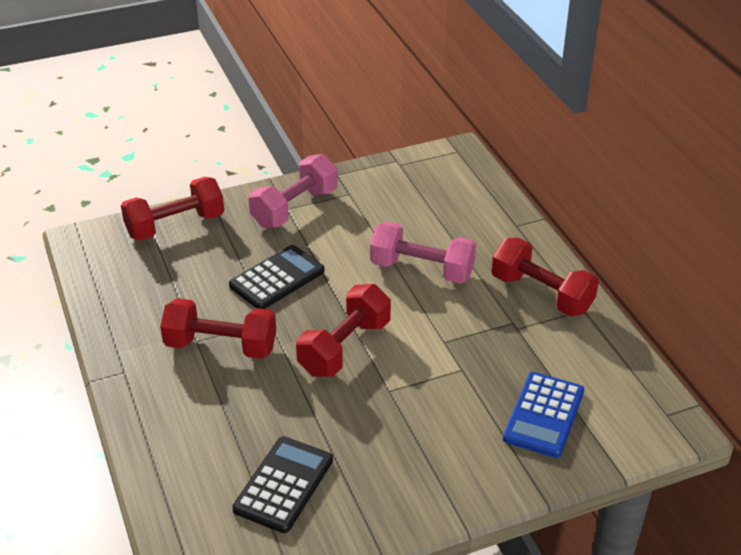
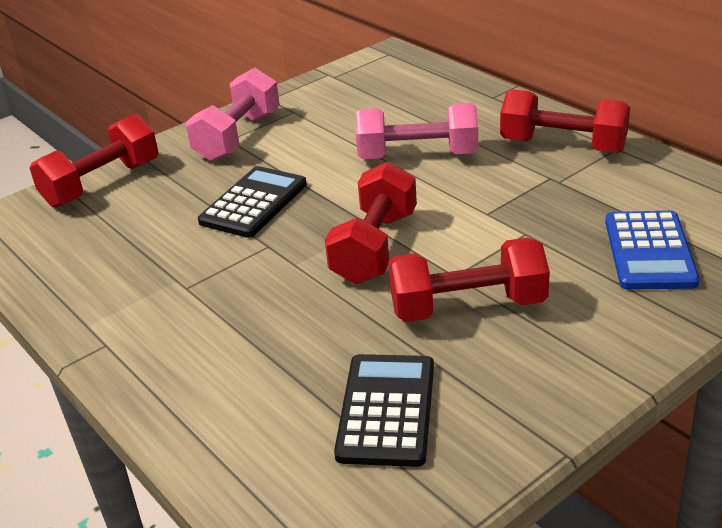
camera: 15 degrees left, 5 degrees down
(221, 346) = (220, 284): red dumbbell -> red dumbbell (467, 306)

